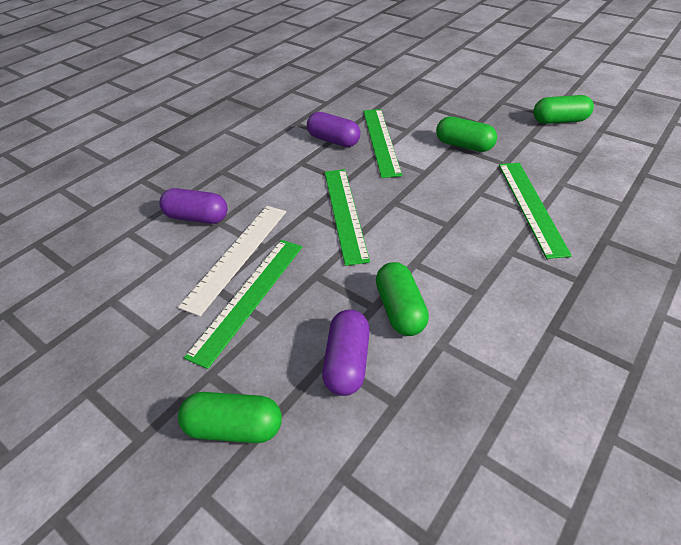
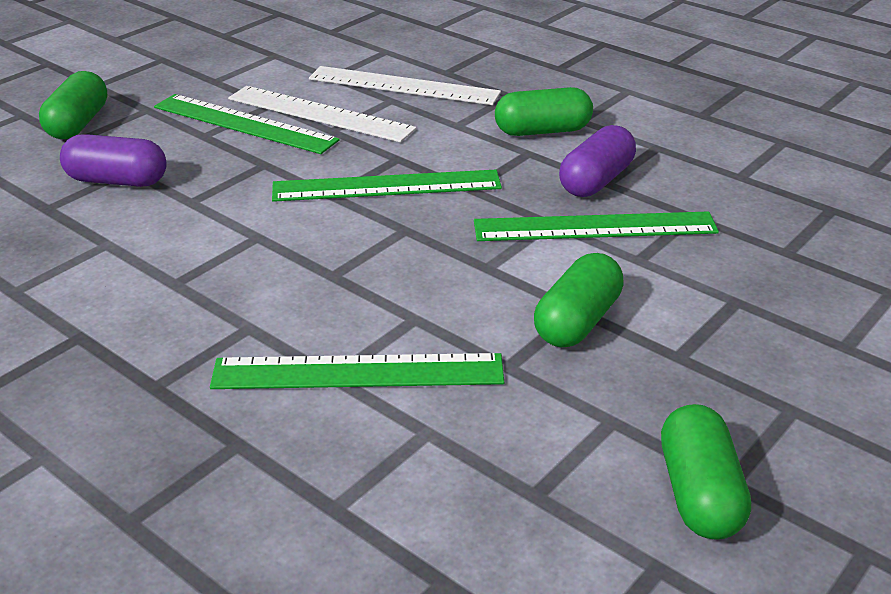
camera: 90 degrees right, 10 degrees down
(197, 217) = (403, 86): purple capsule -> white ruler
(400, 309) = (176, 218): green capsule -> green capsule (542, 131)

